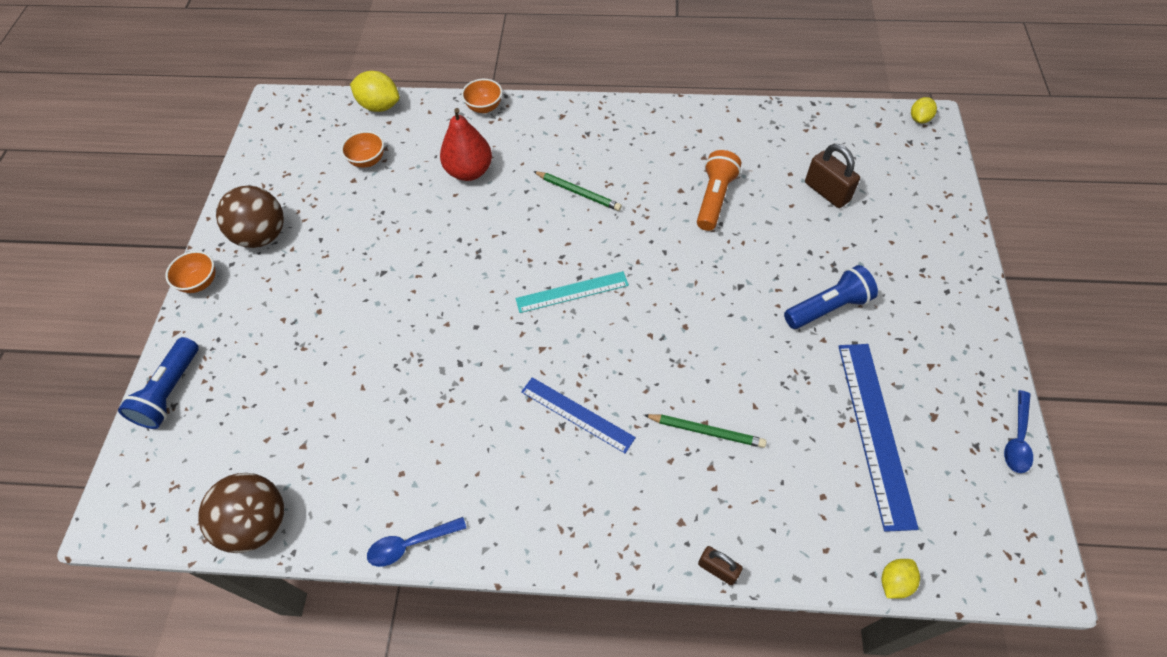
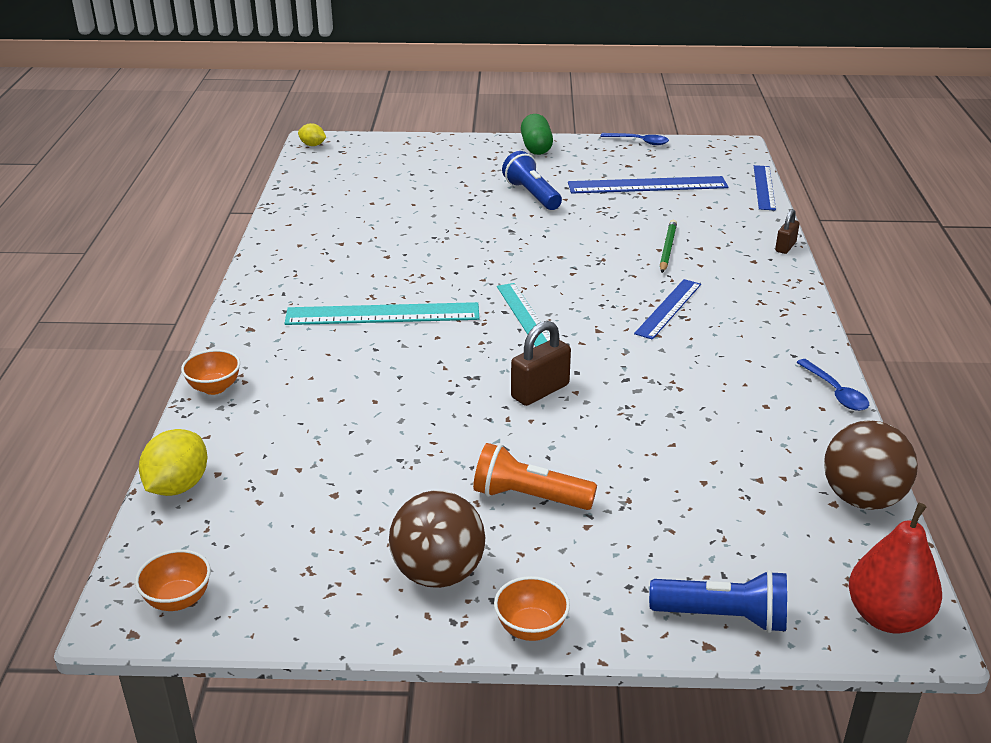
camera: 95 degrees left, 25 degrees down
(368, 160) = (297, 484): orange bowl -> orange bowl (178, 600)
(469, 171) = (335, 392): red pear -> red pear (887, 617)
(578, 192) = (382, 314): green pencil -> turquoise ruler
(714, 199) = (401, 239): orange flashlight -> orange flashlight (529, 497)
(827, 192) = (398, 188): brown padlock -> brown padlock (540, 391)
(894, 582) = (764, 187): yellow lemon -> blue ruler
(966, 317) = (536, 147): none -> green capsule

